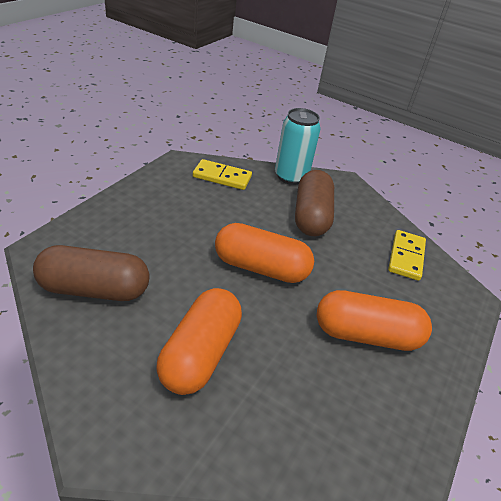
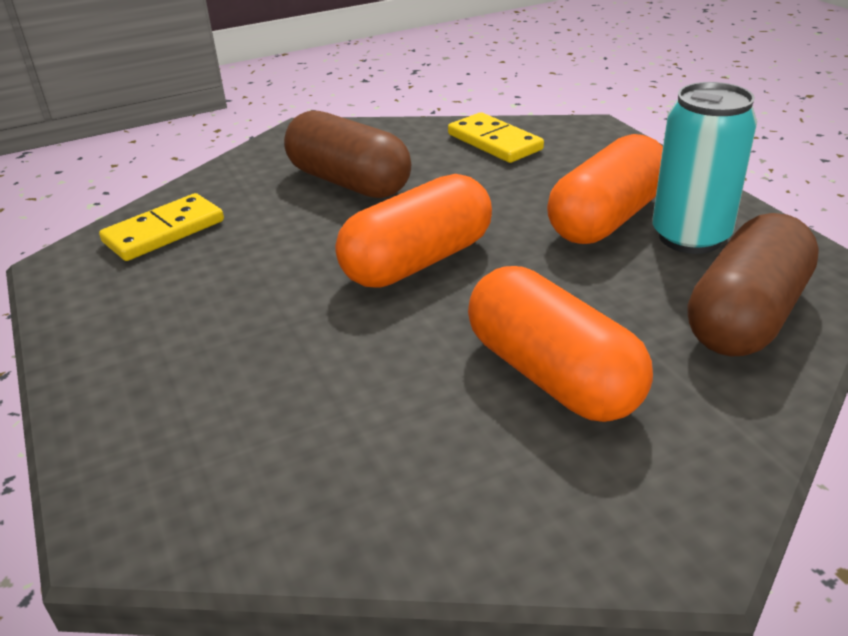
camera: 50 degrees left, 5 degrees down
(94, 289) = (314, 465): brown capsule -> brown capsule (745, 316)
(291, 177) = (241, 169): turquoise can -> turquoise can (690, 237)

